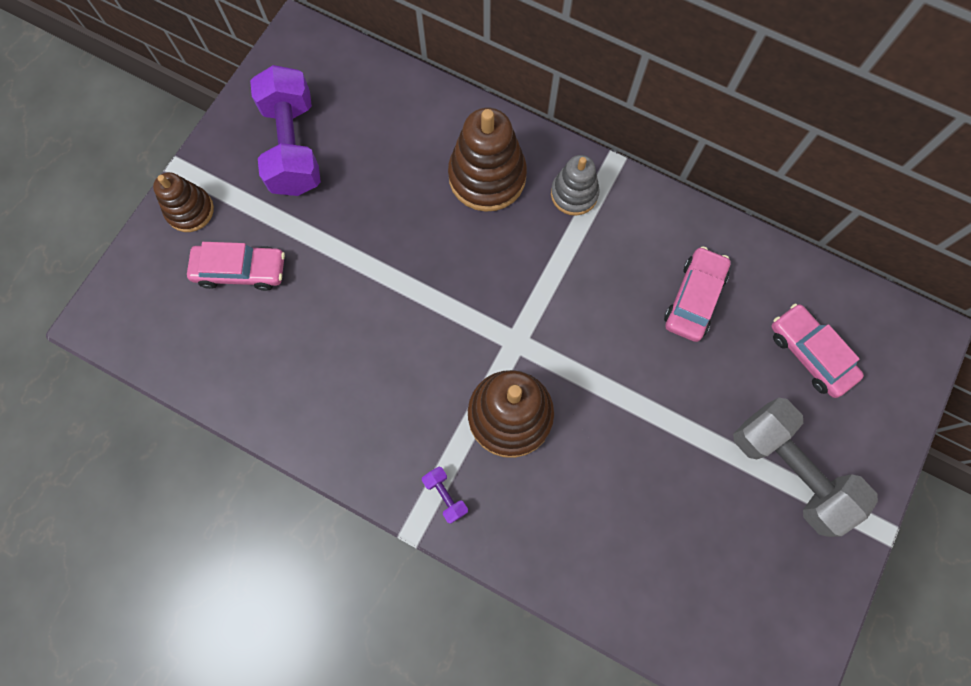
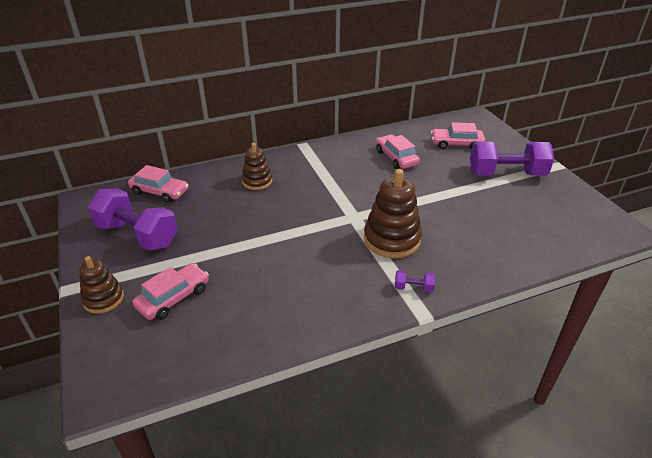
camera: 50 degrees left, 35 degrees down
(375, 94) = (160, 192): none -> pink car
(487, 177) = (257, 181): brown stacking toy -> brown stacking toy, size x0.61
(574, 194) = (303, 162): grey stacking toy -> none
(789, 470) = (506, 174): grey dumbbell -> purple dumbbell

